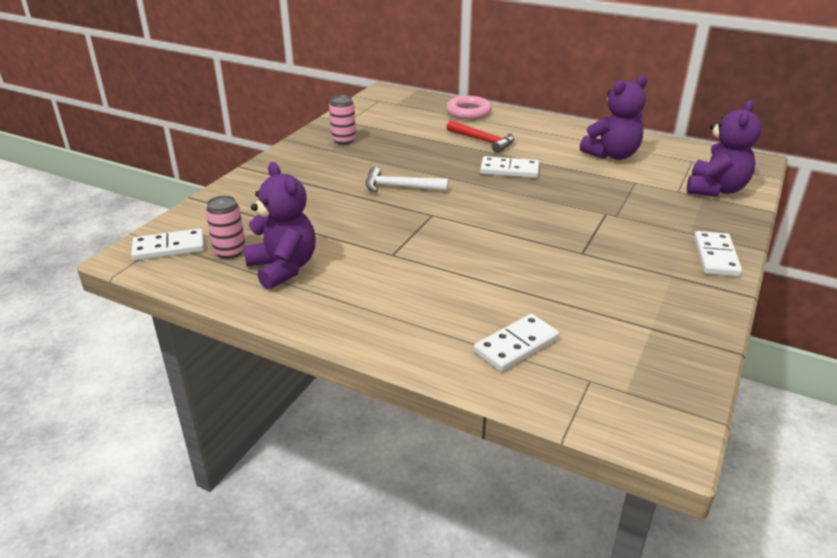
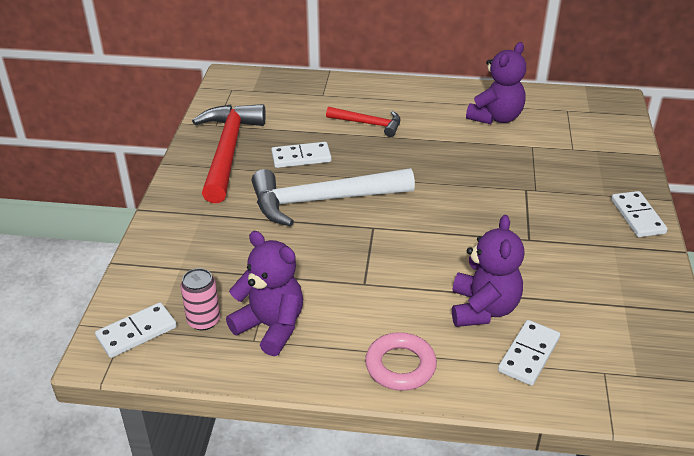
camera: 20 degrees left, 5 degrees up
(343, 140) = (228, 151): pink can -> red hammer
(400, 187) = (323, 200): white hammer -> white hammer, size x1.87
(468, 112) = (332, 89): pink ring -> pink ring (400, 366)
(509, 170) = (413, 156): white domino -> white domino (301, 157)
(715, 189) = (602, 140): purple teddy bear -> purple teddy bear (483, 309)

